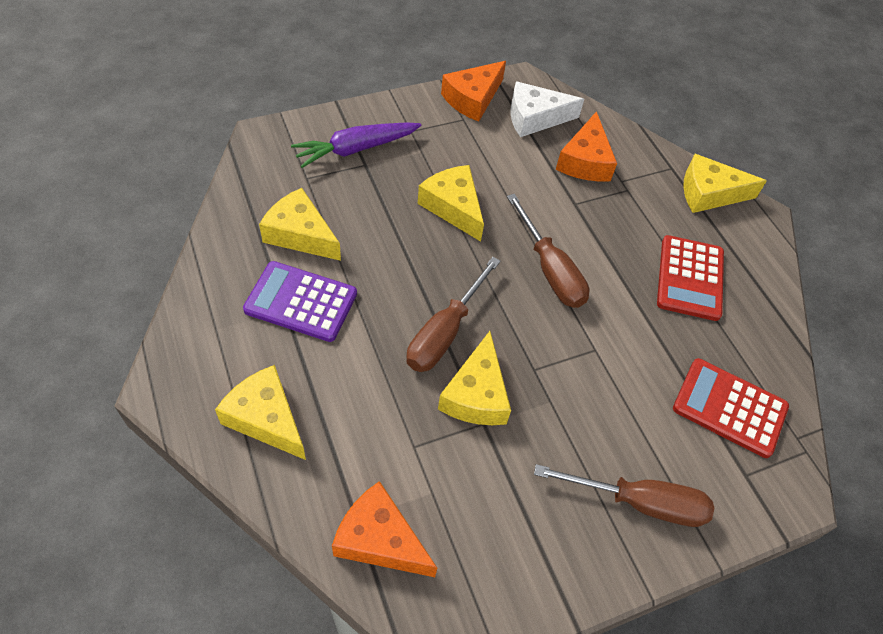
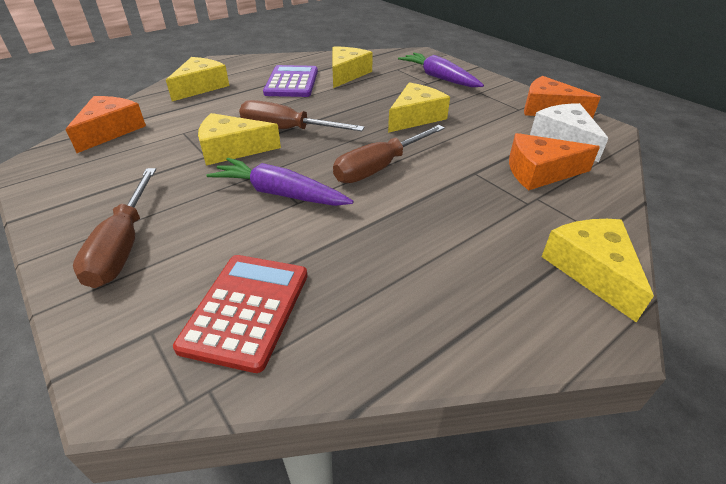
camera: 80 degrees right, 15 degrees down
(578, 361) = (280, 193): none -> purple carrot
(690, 278) = (430, 261): red calculator -> none

